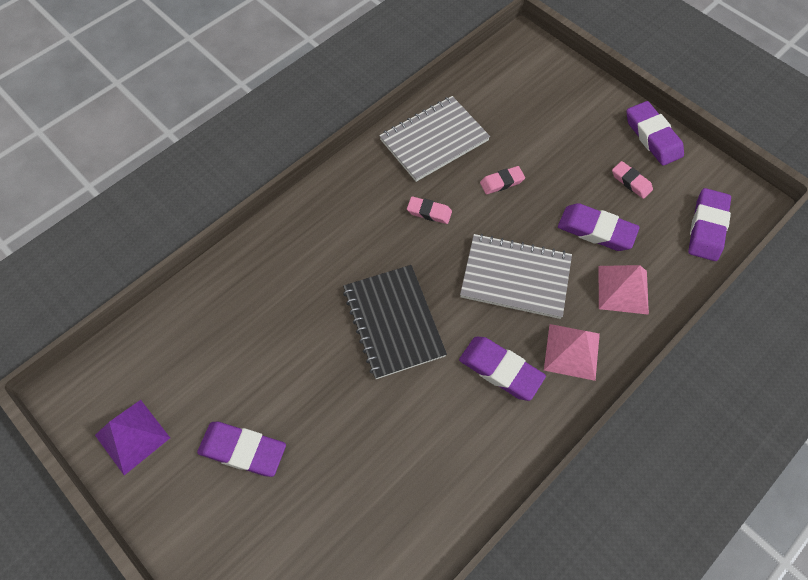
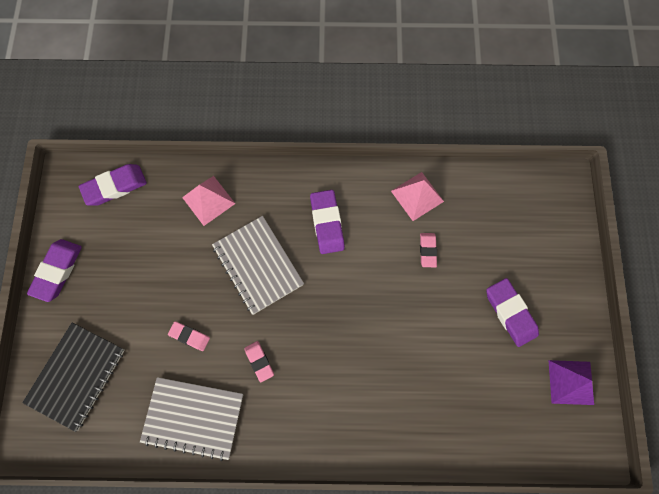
camera: 135 degrees left, 10 degrees up
(393, 322) = (357, 307): black notebook -> black notebook (76, 376)
(572, 351) = (278, 196): pink pyramid -> pink pyramid (417, 196)
(596, 230) = (176, 247): purple eraser -> none
(631, 182) = (114, 255): pink eraser -> pink eraser (427, 250)

